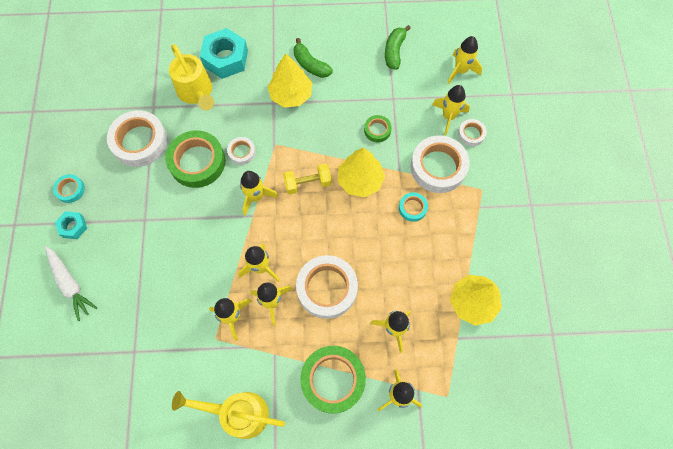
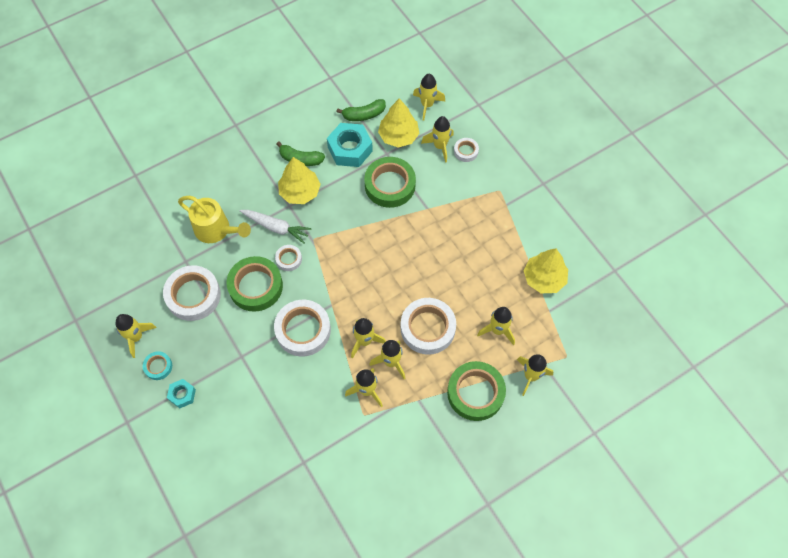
camera: 30 degrees left, 5 degrees down
(70, 284) = (212, 441): white carrot -> white carrot (276, 227)
(226, 58) = (223, 189): turquoise nut -> turquoise nut (350, 149)
(238, 413) = (419, 459): yellow watering can -> none
(256, 197) = (324, 288): yellow rocket -> yellow rocket (136, 337)
(307, 183) = (360, 256): yellow dumbbell -> none
(360, 180) = (401, 232): yellow tree -> yellow tree (398, 136)
(377, 130) = (390, 185): green tape -> green tape, size x2.03
(394, 51) = (364, 115): green banana -> green banana turned 90 degrees counterclockwise
(412, 208) = (455, 232): turquoise tape -> none
(438, 167) = (456, 190): white tape -> white tape (303, 330)

